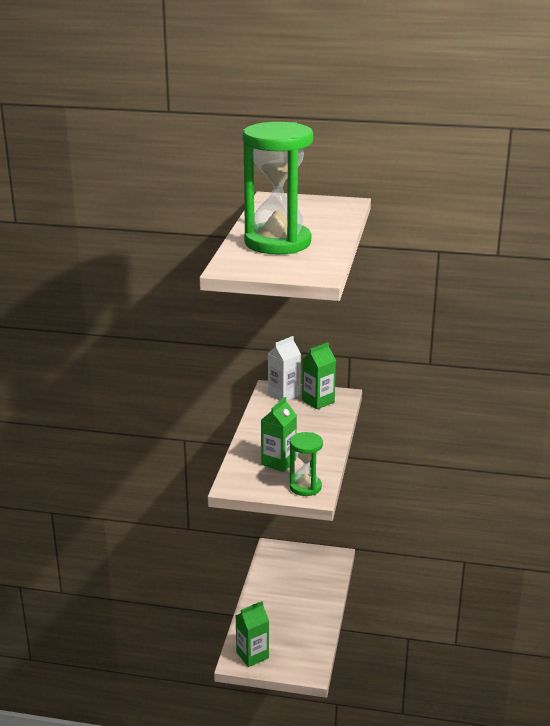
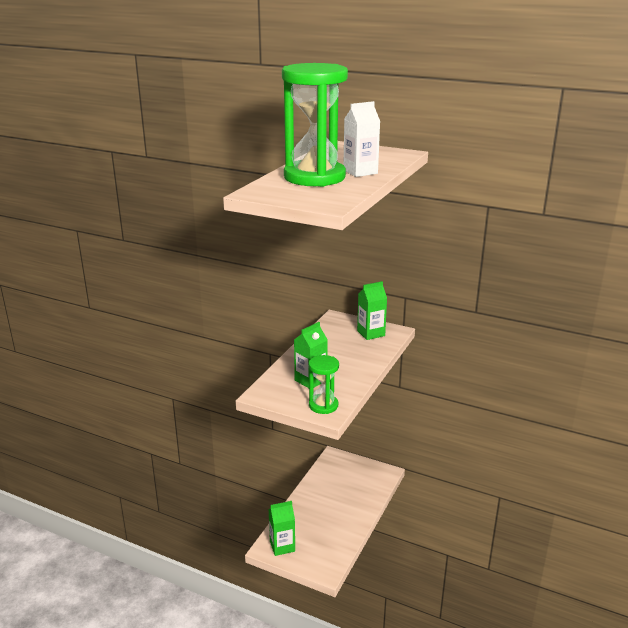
camera: 15 degrees right, 0 degrees up
(284, 394) = (344, 324): white carton -> white carton (360, 172)

